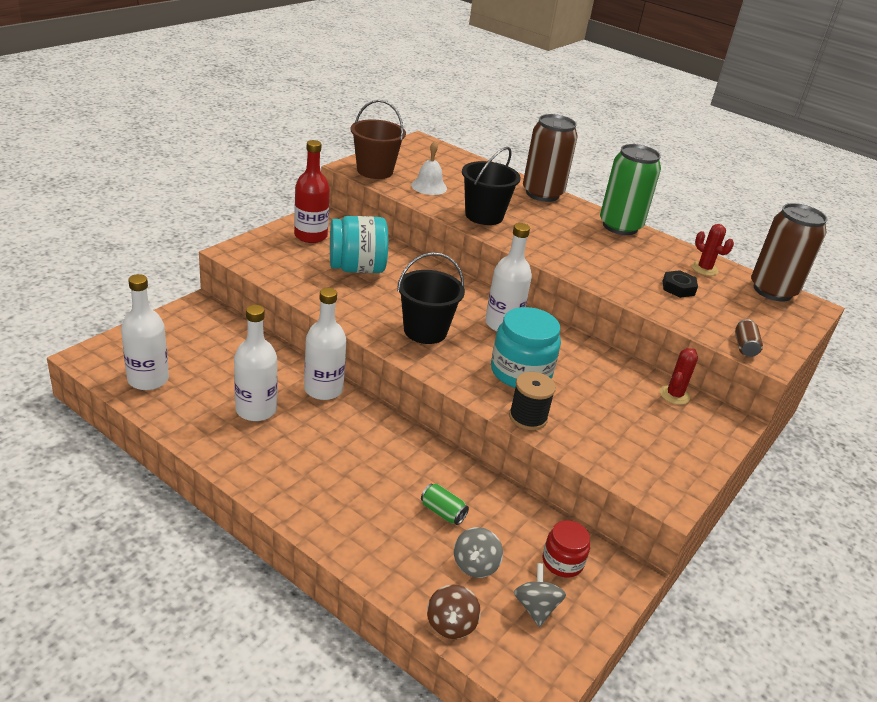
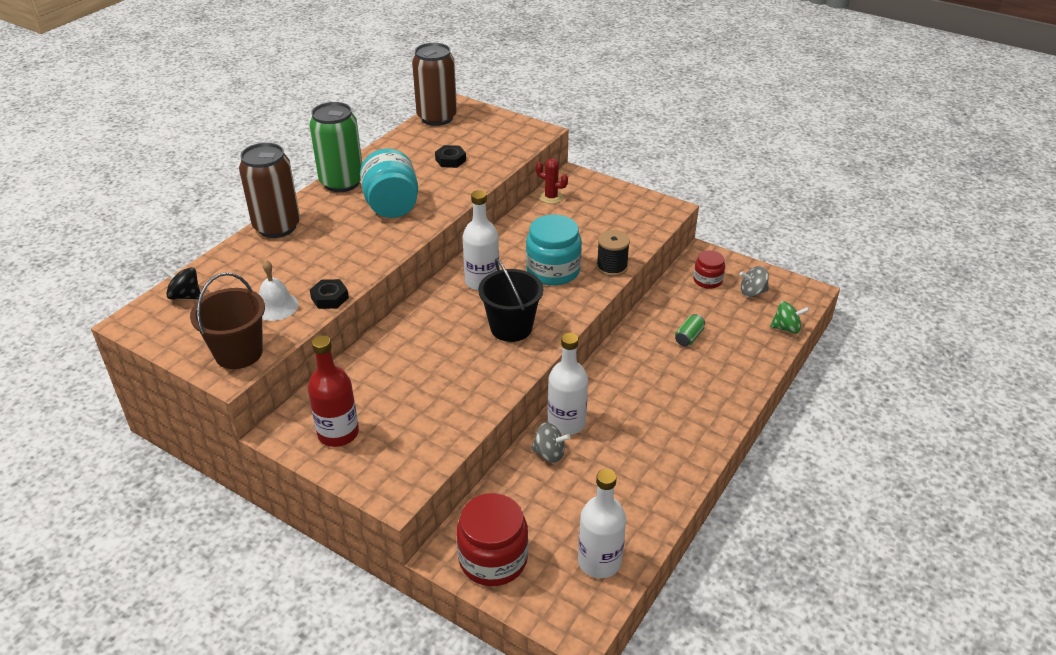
camera: 90 degrees left, 5 degrees up
(182, 326) = (493, 559): none -> red jar
(256, 410) = (614, 465): white bottle -> none
(357, 268) = (406, 385): turquoise jar -> turquoise jar (392, 206)
(436, 207) = (329, 298): none -> black nut
(448, 157) = (185, 296): none -> black spinning top
(451, 624) = (786, 328): brown spinning top -> green spinning top
(475, 565) = (731, 319): grey spinning top -> grey spinning top (549, 453)
(484, 216) = (342, 264): black bucket -> none
(704, 269) = (411, 145): red cactus -> none
(745, 347) = (528, 139): brown can -> none

